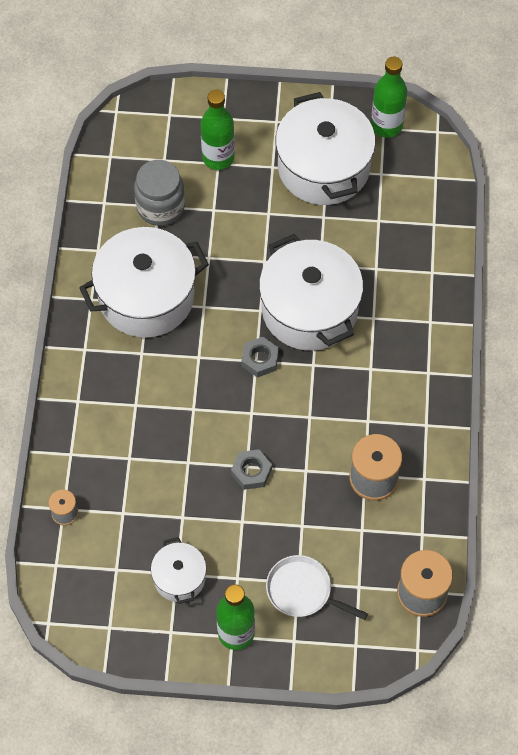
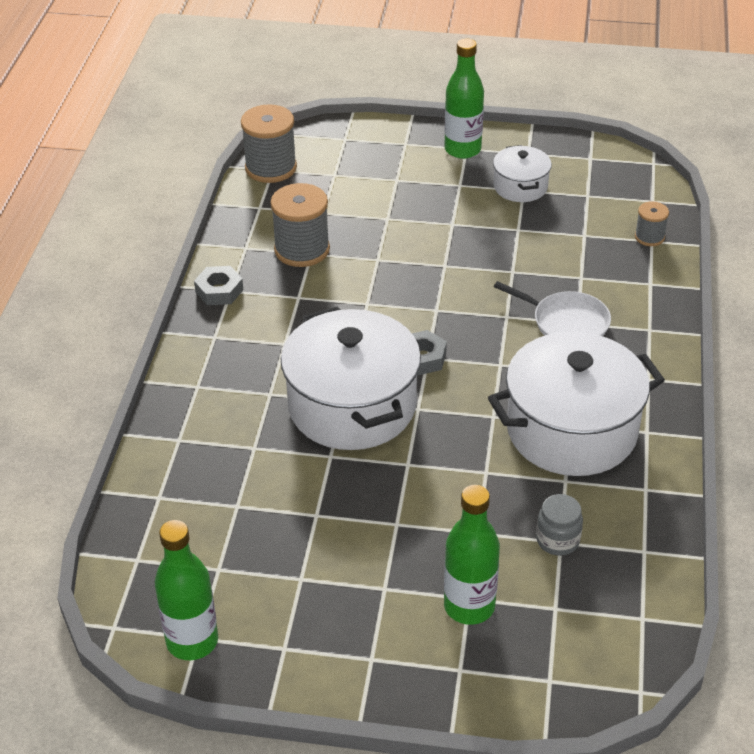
camera: 175 degrees left, 20 degrees down
(160, 207) = (557, 540): grey jar -> grey jar, size x0.60
(251, 472) = (440, 260): grey nut -> grey nut (219, 291)
(302, 591) = (392, 173): white pan -> white pan (566, 323)
(323, 167) = (305, 583): white pot -> none

